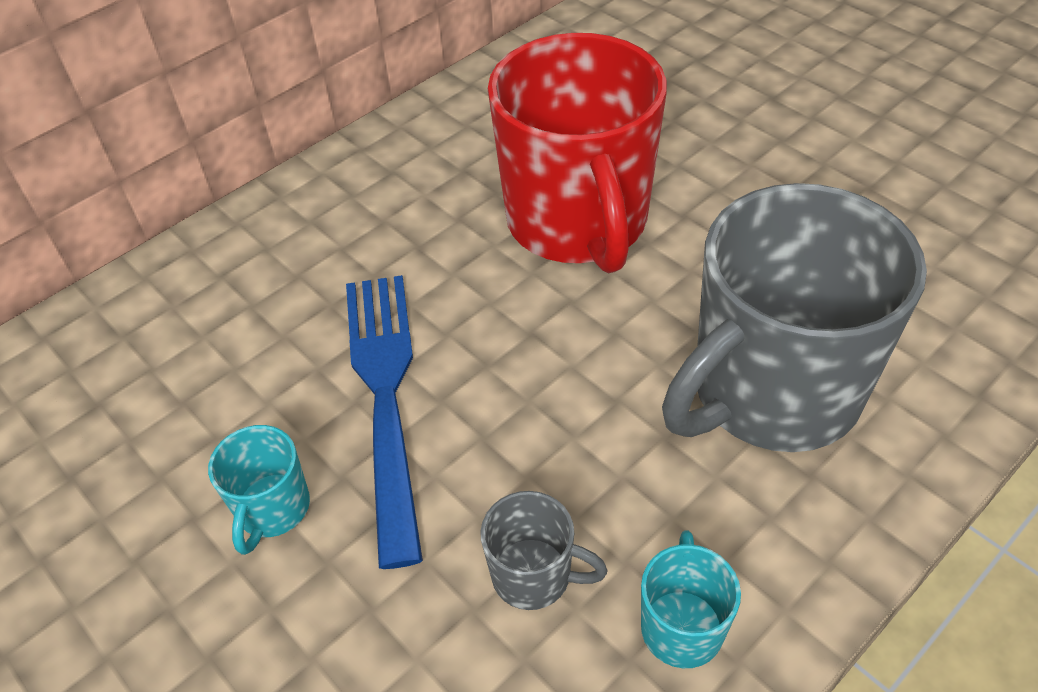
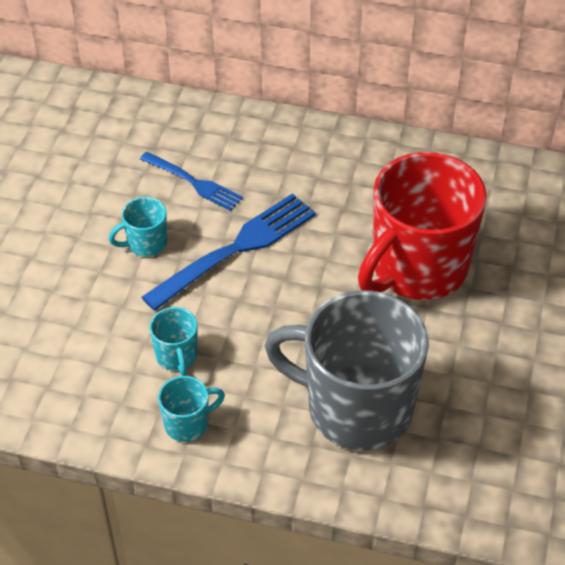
camera: 55 degrees right, 0 degrees up
(214, 387) = (194, 182): none -> blue fork
(534, 575) = (177, 356): grey mug -> turquoise mug

